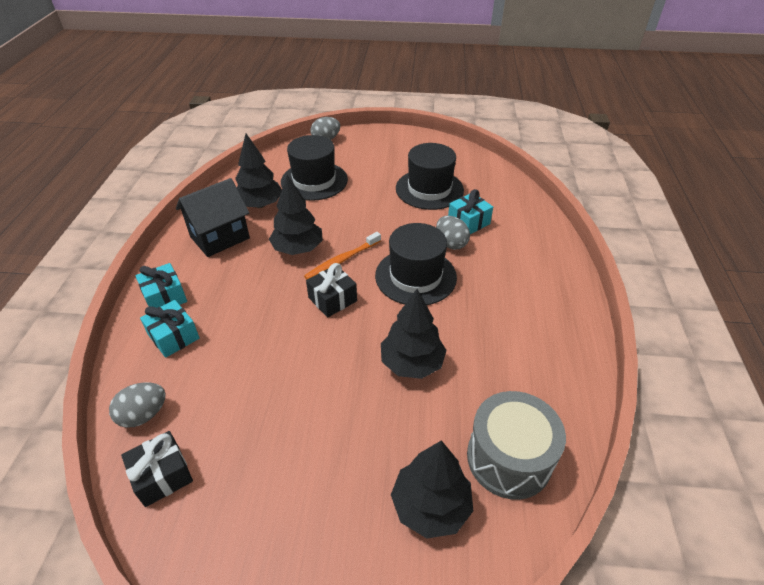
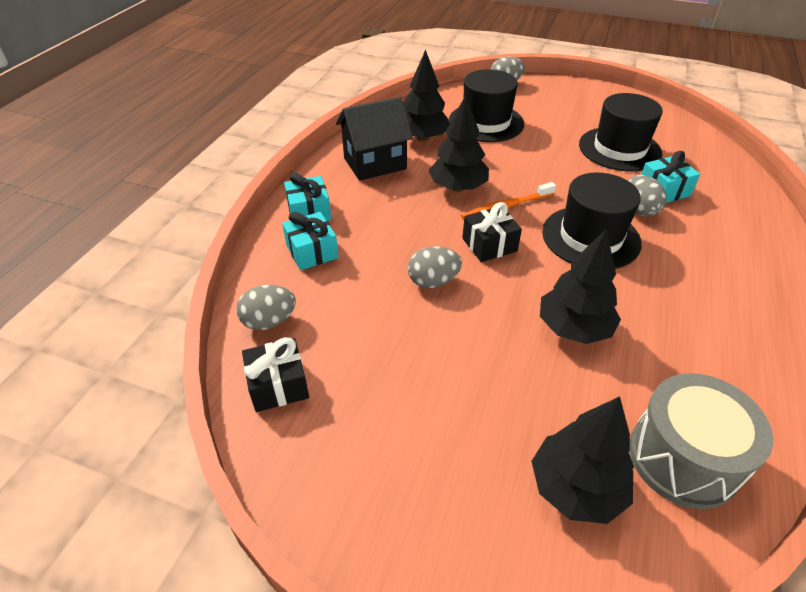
camera: 15 degrees right, 0 degrees up
(288, 344) = (433, 281): none -> grey egg

